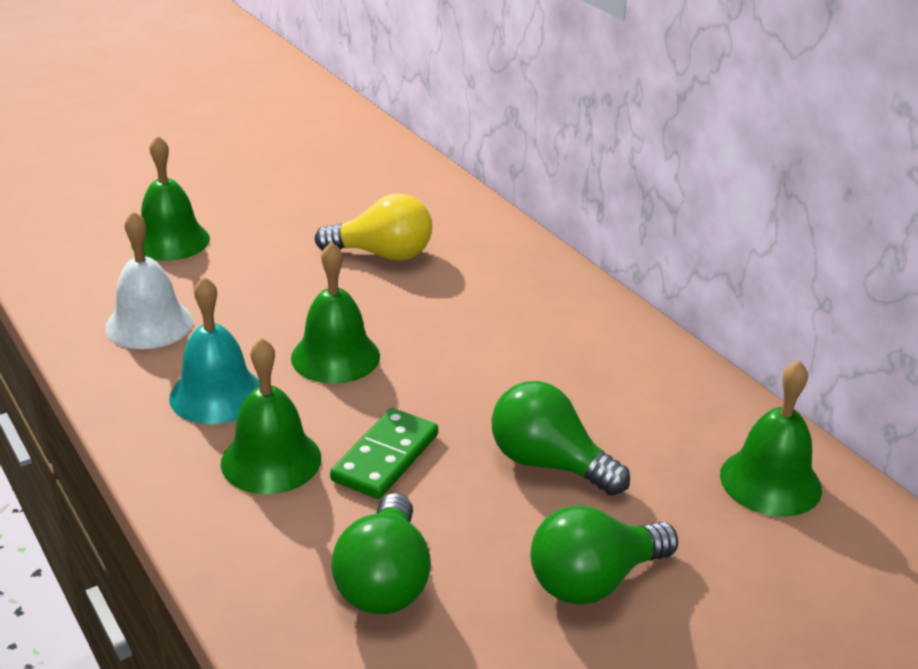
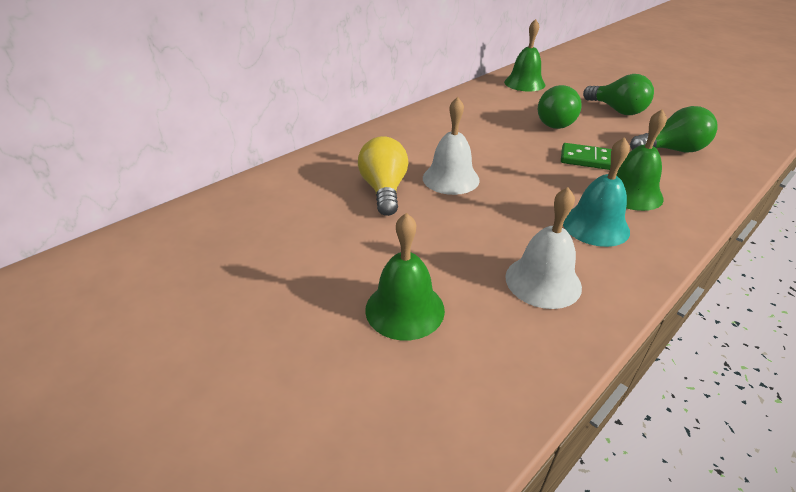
camera: 100 degrees left, 5 degrees up
(335, 356) = (519, 189): green bell -> none
(388, 306) = (450, 178): none -> white bell

